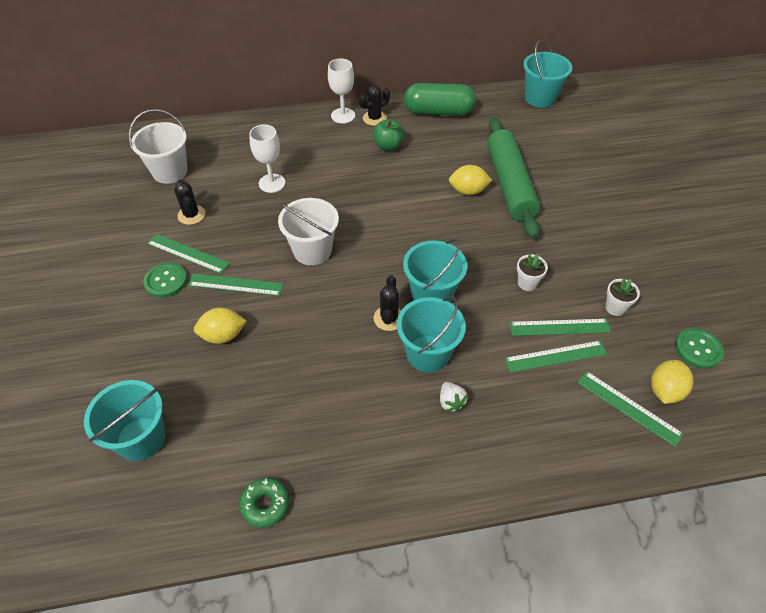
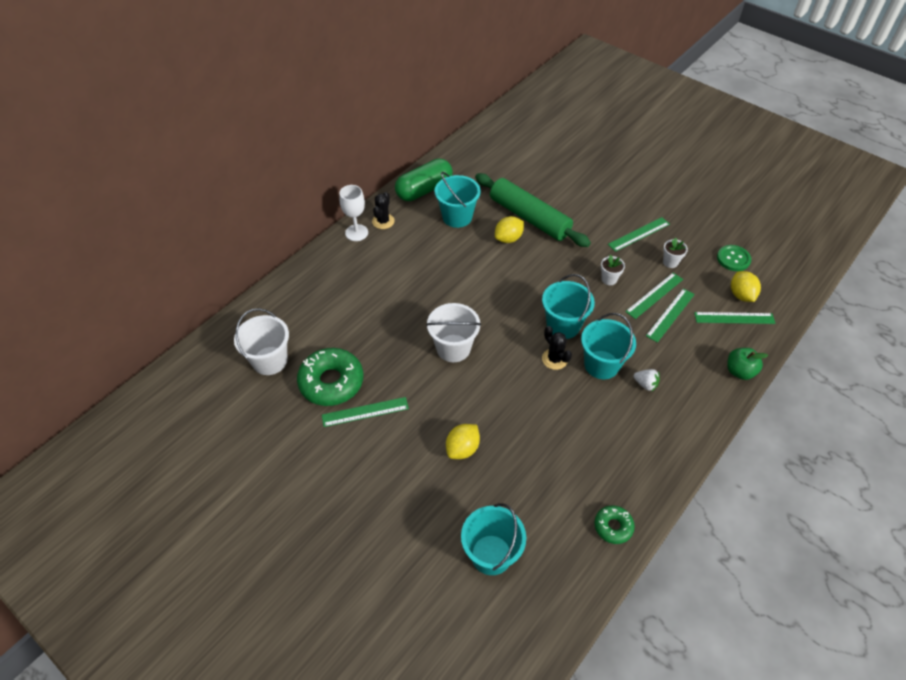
camera: 40 degrees left, 0 degrees up
(166, 281) = (374, 442): green button -> none
(191, 215) = (331, 382): black cactus -> green donut
(235, 284) = (428, 409): green ruler -> green ruler (639, 234)
(272, 183) = (364, 318): white goblet -> none
(388, 146) = (417, 237): green apple -> green apple (739, 371)
(540, 98) = (482, 140): turquoise bucket -> turquoise bucket (457, 217)

